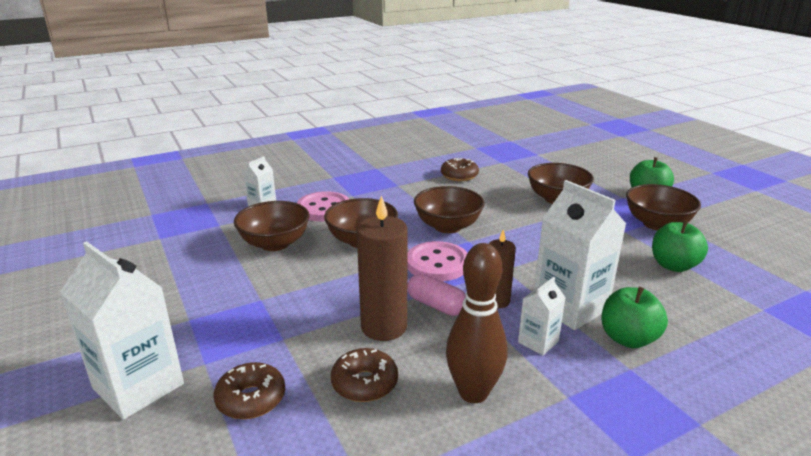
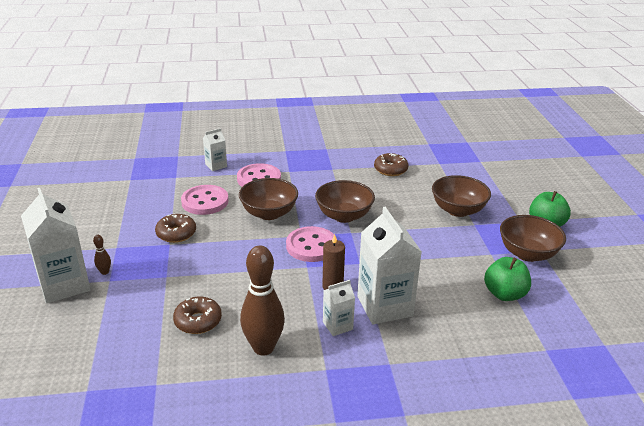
camera: 20 degrees right, 5 degrees up
(191, 354) = (105, 272): none -> brown bowling pin
(251, 399) = (123, 311): brown donut -> brown donut (176, 233)
(275, 243) = (205, 201): brown bowl -> pink button
(384, 327) = (237, 285): brown candle -> none
(436, 305) = (285, 279): pink capsule -> none
(628, 339) = (408, 342): green apple -> none

